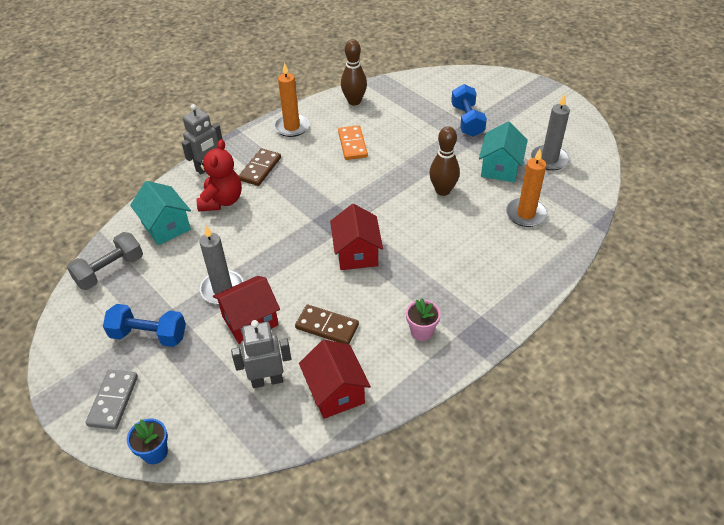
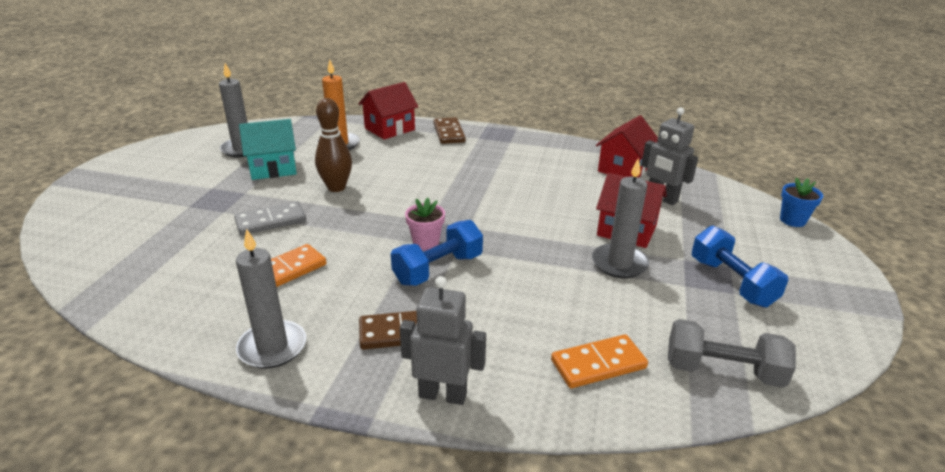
camera: 125 degrees left, 15 degrees down
(113, 400) = (808, 265): grey domino -> grey domino (271, 221)
(166, 226) = (598, 364): turquoise house -> orange domino
(222, 201) = (498, 336): red teddy bear -> none
(292, 127) = (272, 347): orange candle -> grey candle
(327, 326) = (576, 191): brown domino -> brown domino (449, 133)
(354, 101) = (165, 309): brown bowling pin -> none
(356, 253) = (476, 205): red house -> red house (389, 129)
(421, 331) = (524, 154): pink flower pot -> pink flower pot (426, 243)
(467, 120) = (185, 205): blue dumbbell -> blue dumbbell (438, 269)

